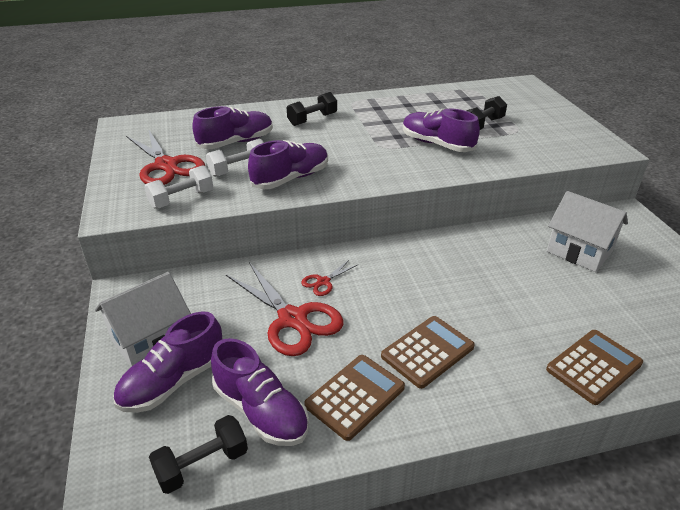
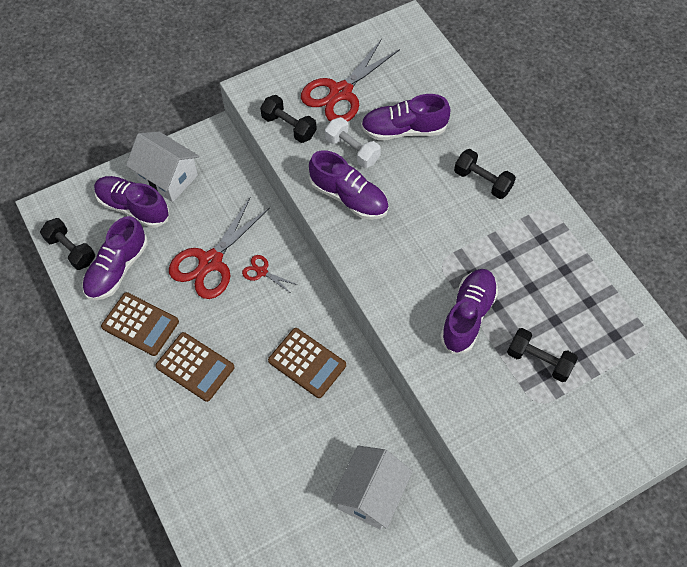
camera: 75 degrees right, 25 degrees up
(181, 199) = (289, 126): white dumbbell -> black dumbbell
(236, 142) = (404, 130): purple shoe -> purple shoe turned 135 degrees clockwise
(593, 366) = (204, 498): brown calculator -> brown calculator (307, 363)

